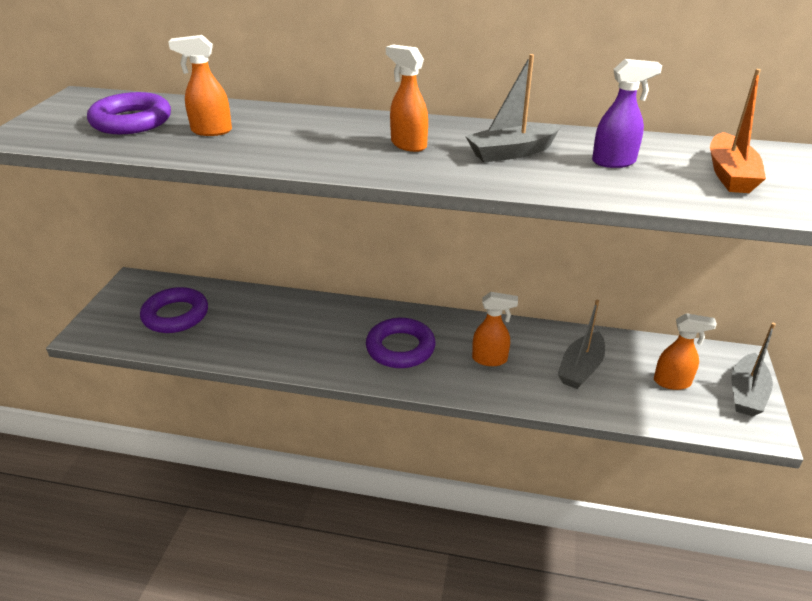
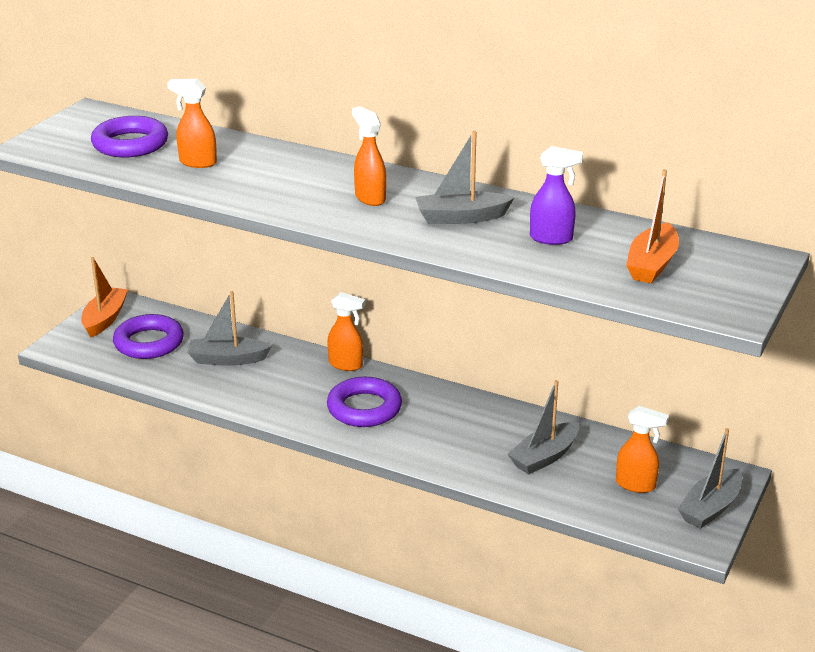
camera: 15 degrees right, 5 degrees down
(126, 298) = (105, 319): none -> orange boat
(256, 320) = (227, 359): none -> grey boat
(490, 359) = (453, 433): orange spray bottle -> orange spray bottle (346, 365)

